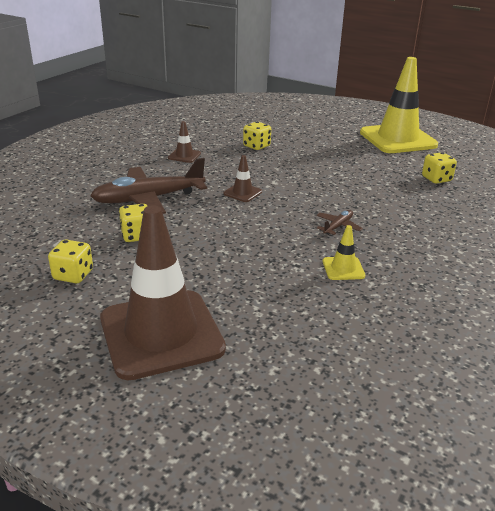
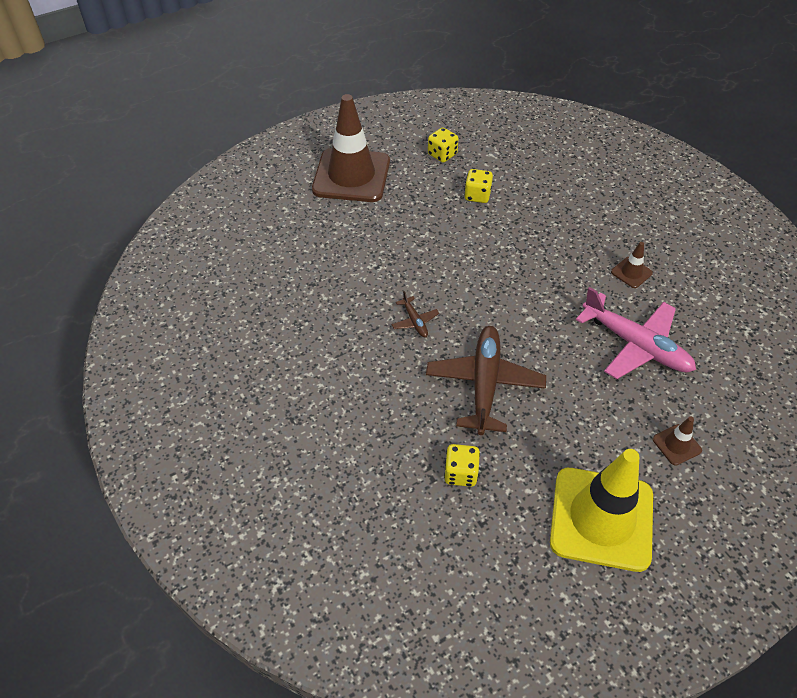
camera: 120 degrees right, 20 degrees up
(149, 199) = (538, 219): brown plane -> brown plane (484, 384)
(242, 193) = (518, 284): brown traffic cone -> brown traffic cone (676, 445)
(256, 146) = (635, 345): yellow dice -> pink plane
(343, 268) = (353, 290): yellow traffic cone -> none

